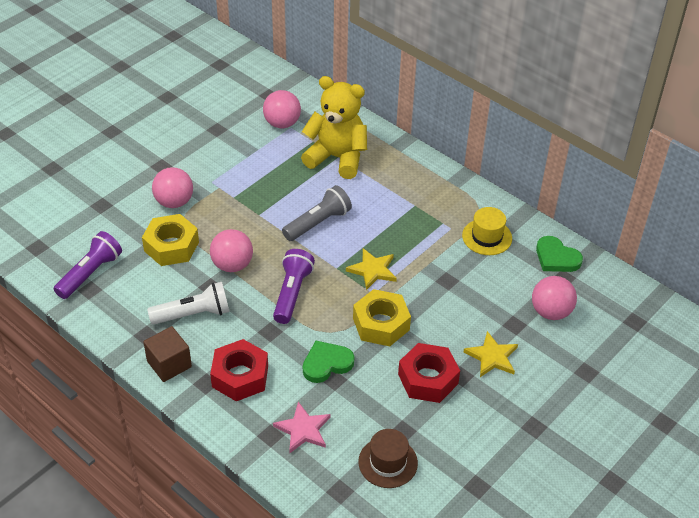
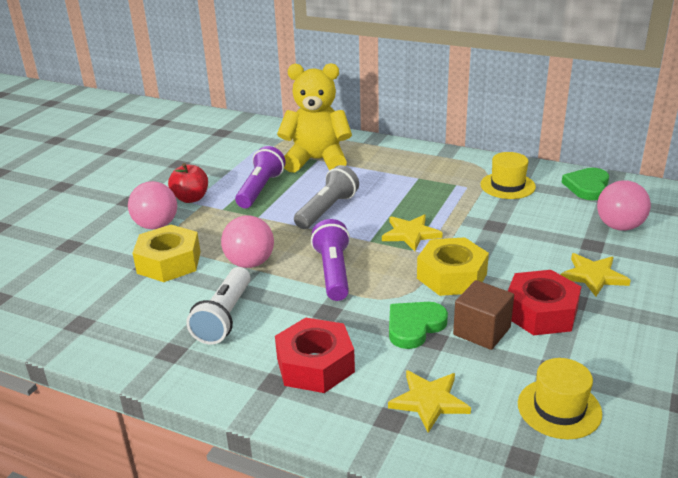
camera: 15 degrees left, 15 degrees down
(90, 273) = (75, 308): purple flashlight -> purple flashlight (260, 189)
(169, 364) = (215, 375): brown cube -> brown cube (482, 331)
(193, 314) = (224, 317): white flashlight -> white flashlight turned 135 degrees clockwise
(212, 177) = (191, 198): none -> red apple
(282, 123) = (246, 148): pink ball -> none
(303, 429) = (429, 401): pink star -> yellow star
(388, 462) = (559, 408): brown hat -> yellow hat
(556, 258) = (587, 186): green heart -> green heart turned 90 degrees clockwise

